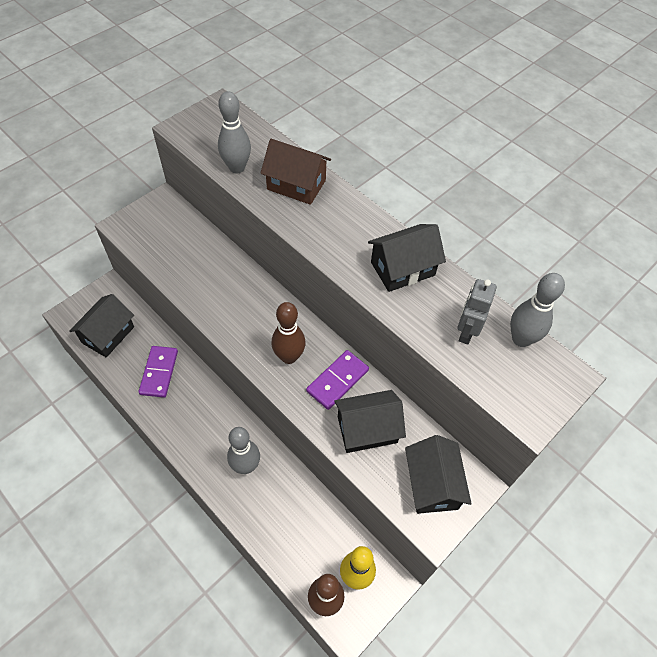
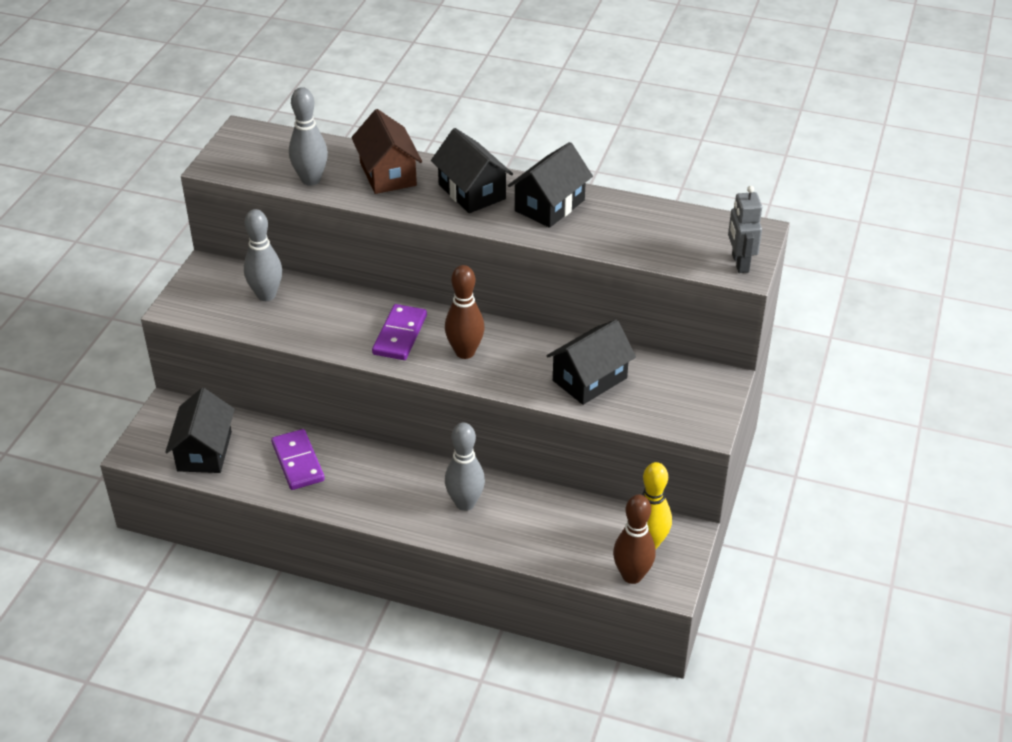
camera: 25 degrees left, 15 degrees down
(296, 185) = (388, 174): brown house -> brown house turned 75 degrees clockwise
(337, 381) = (531, 353): purple domino -> purple domino (399, 335)
(432, 484) = (682, 396): black house -> black house (472, 192)
(466, 331) = (644, 232): grey robot -> grey robot (739, 263)
(521, 339) = (697, 220): grey bowling pin -> grey bowling pin (266, 295)

